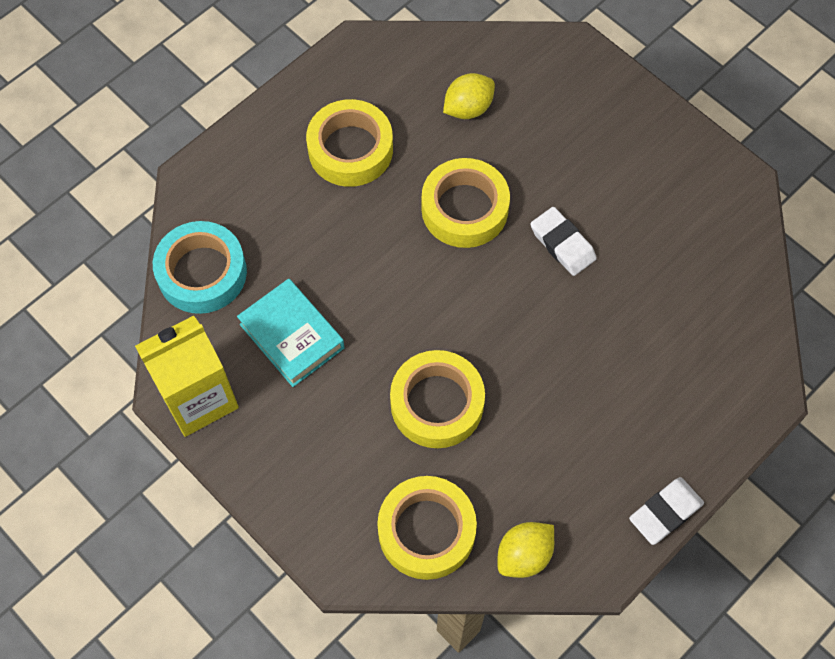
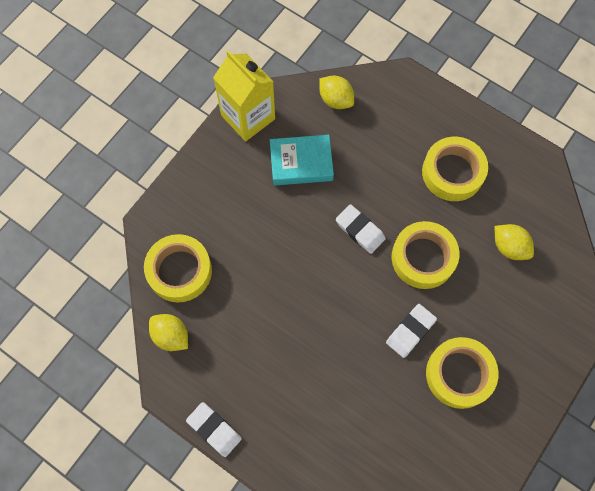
camera: 80 degrees right, 5 degrees up
(202, 273) = (335, 100): turquoise tape -> yellow lemon
(292, 336) = (301, 163): turquoise book -> turquoise book turned 45 degrees clockwise
(411, 278) = (360, 230): none -> white eraser
(437, 403) = (269, 263): yellow tape -> yellow tape (459, 374)

